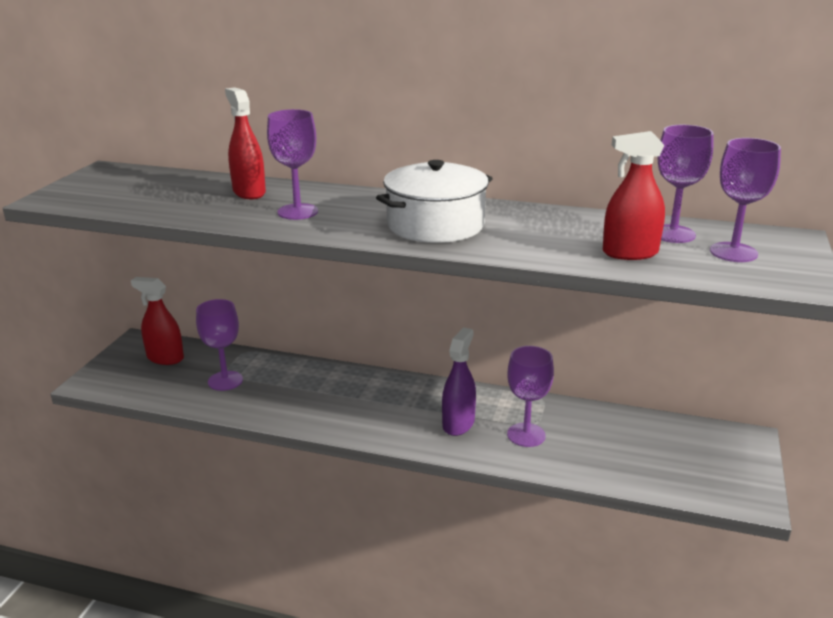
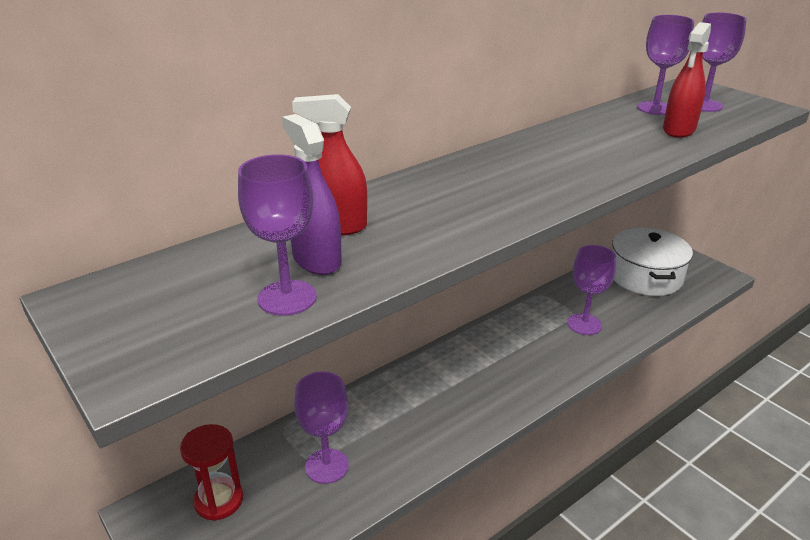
camera: 55 degrees left, 5 degrees up
(165, 358) = (219, 500): red spray bottle -> red hourglass
(297, 212) = (435, 217): purple goblet -> purple goblet (287, 298)
(435, 225) = (548, 170): white pot -> white pot (645, 276)
(458, 423) = (541, 349): purple spray bottle -> purple spray bottle (316, 260)

